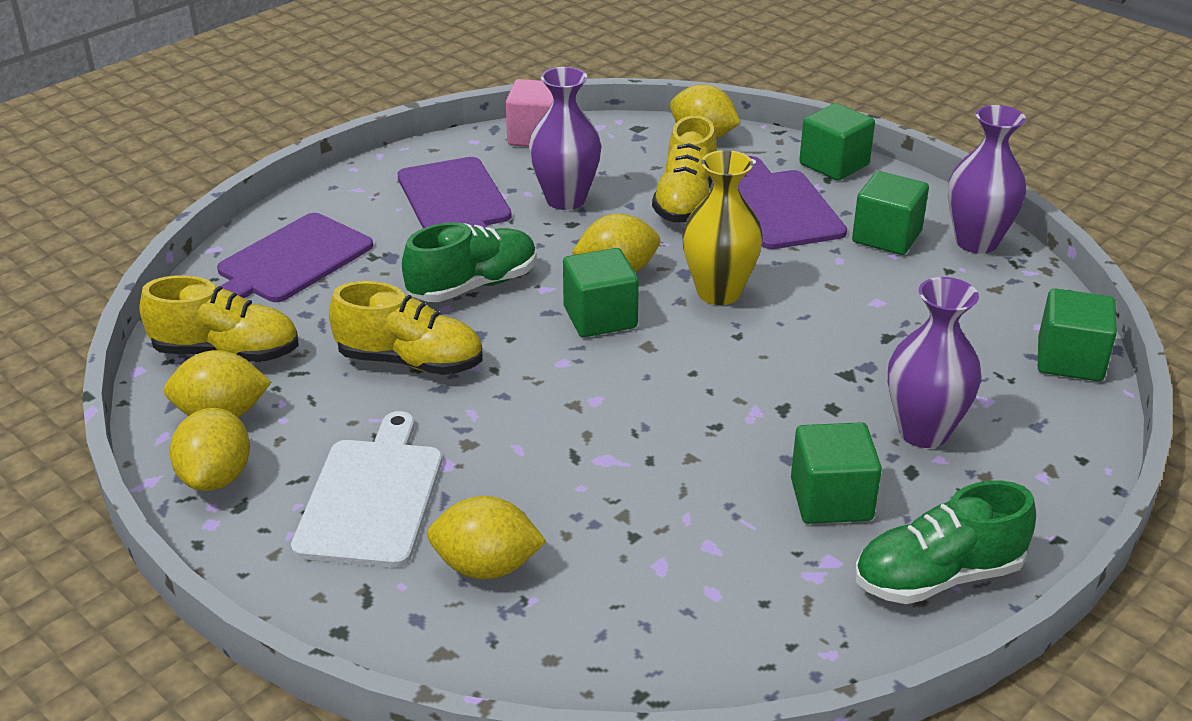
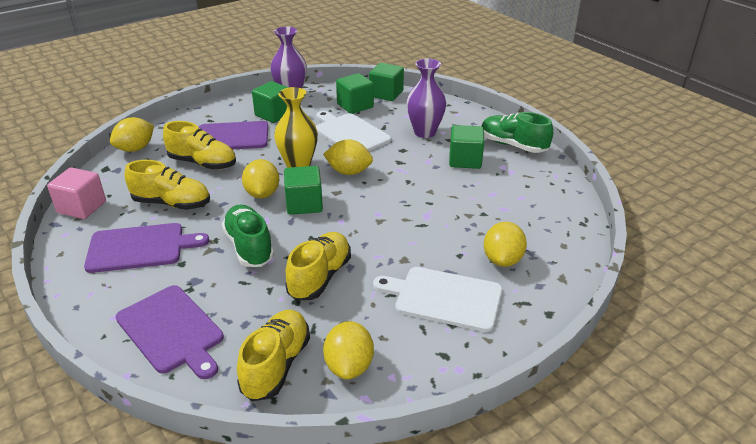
camera: 80 degrees left, 0 degrees up
(216, 477) = (415, 367): yellow lemon -> yellow lemon (349, 172)
(565, 199) = (172, 203): purple vase -> yellow shoe
(834, 164) = (197, 116): green cube -> green cube (355, 106)
(863, 334) = (350, 133): none -> white cutting board
(938, 577) = (513, 145): green shoe -> green shoe turned 135 degrees clockwise

